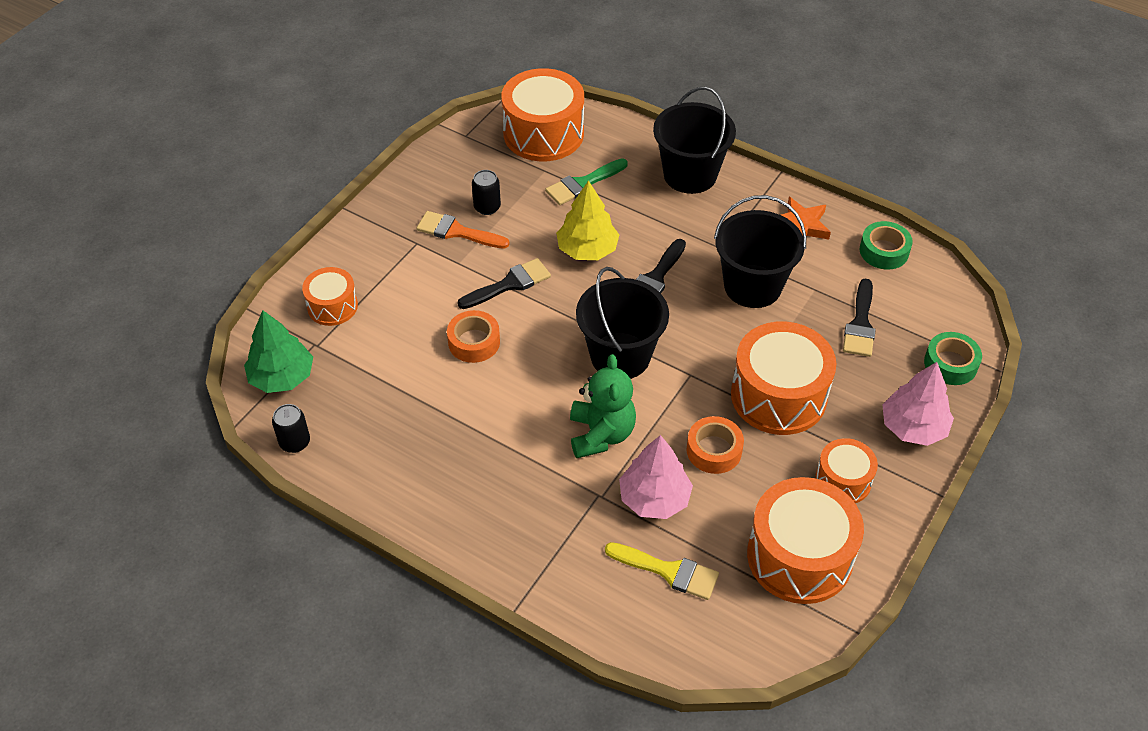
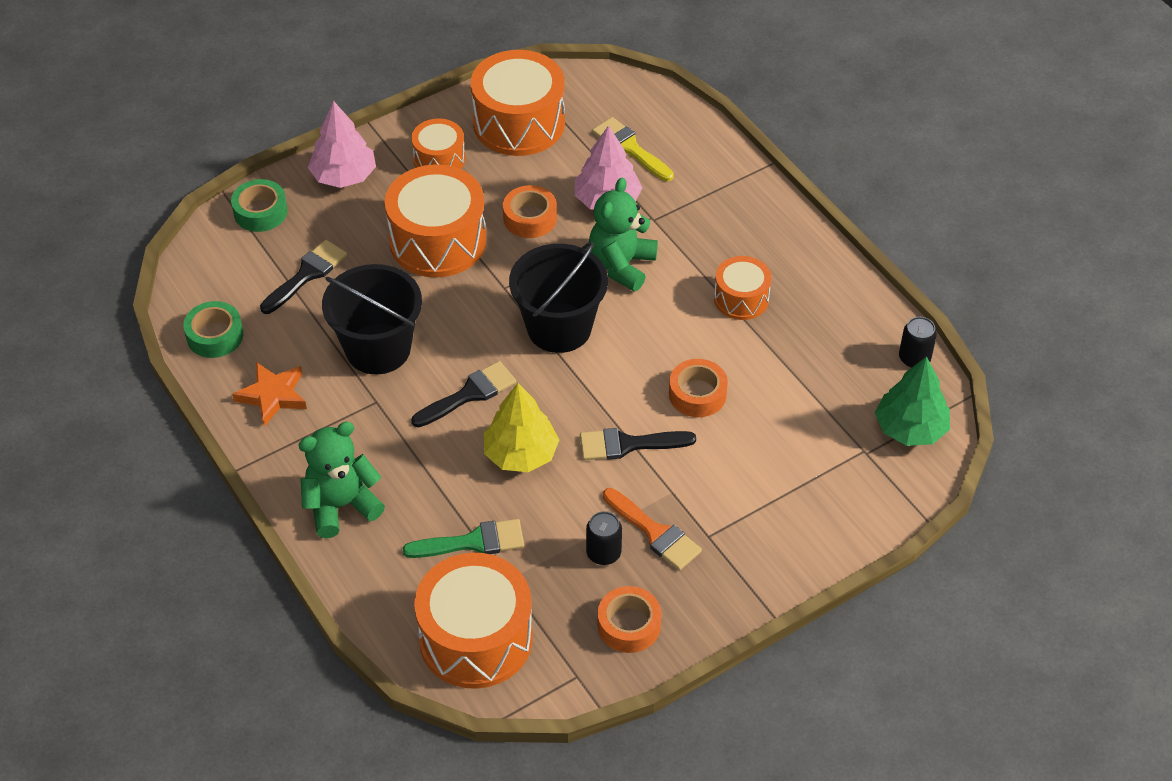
camera: 155 degrees left, 0 degrees up
(332, 306) = (833, 490): orange drum -> orange drum (741, 299)
(446, 172) = (629, 625): none -> orange tape
(690, 175) = (341, 506): black bucket -> green teddy bear

